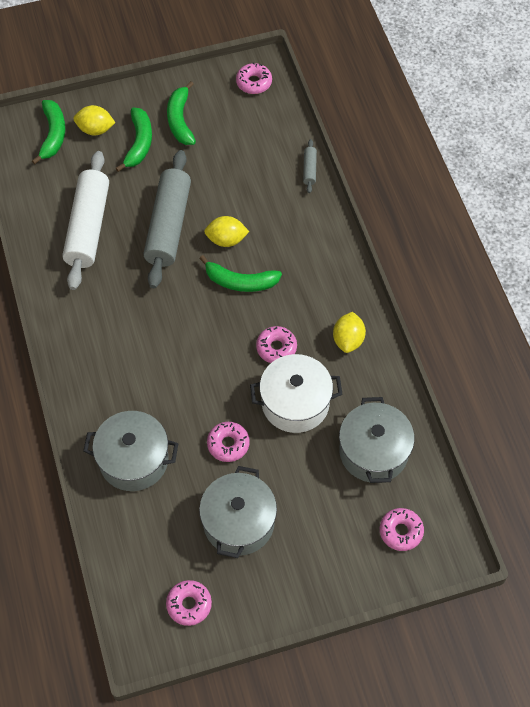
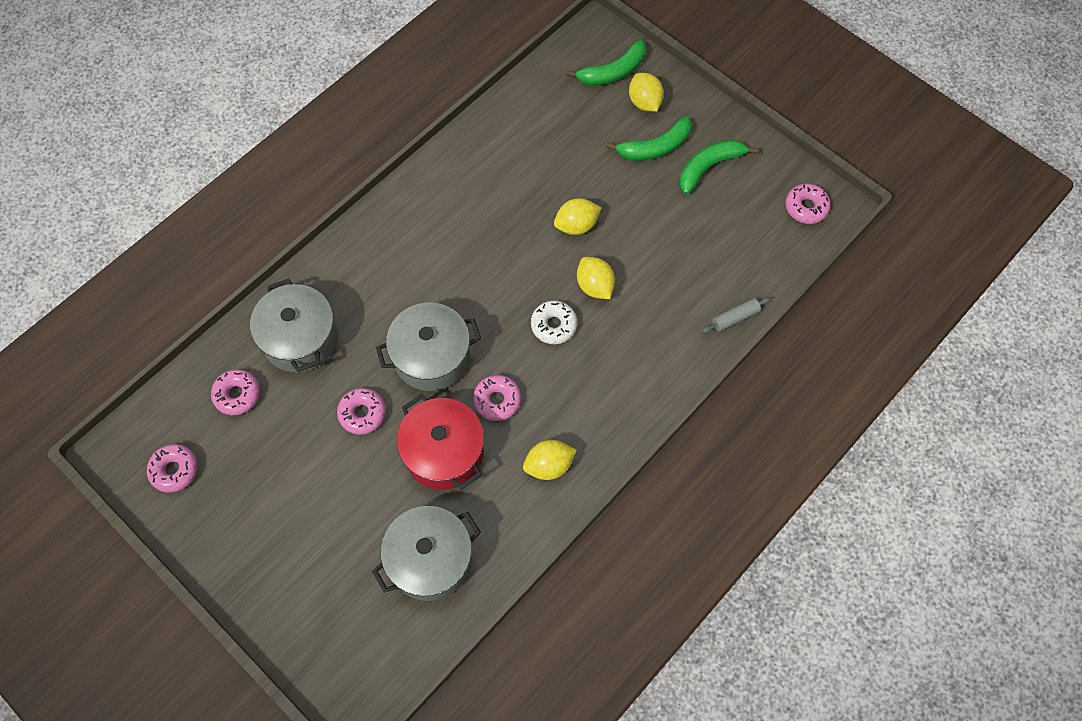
camera: 60 degrees right, 5 degrees up
(88, 227) = (529, 159): white rolling pin -> none
(168, 226) = (576, 225): grey rolling pin -> yellow lemon
(238, 522) = (282, 469): grey pot -> grey pot (432, 357)
(240, 282) = (553, 325): green banana -> white donut
(295, 403) = (444, 452): white pot -> red pot
(401, 531) = (352, 635): pink donut -> pink donut (237, 395)

